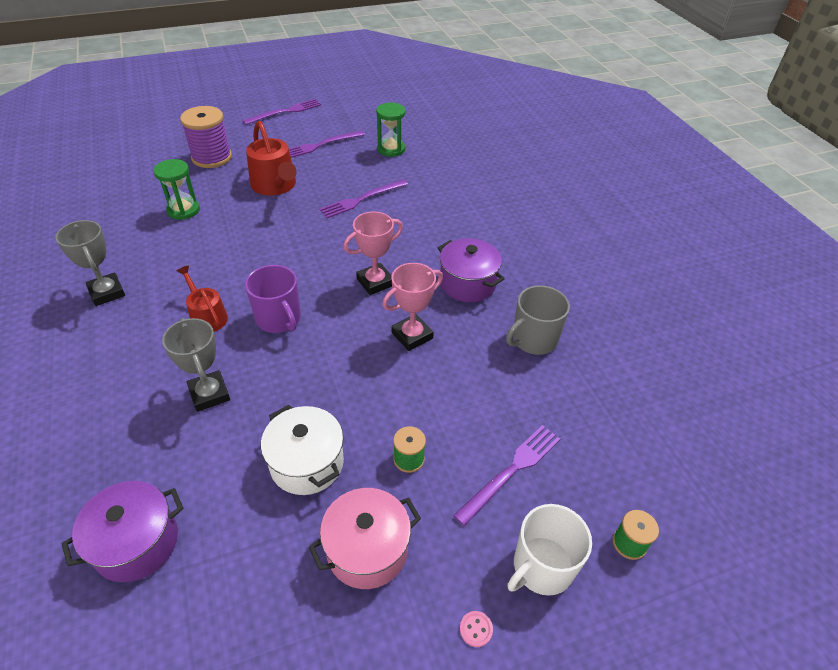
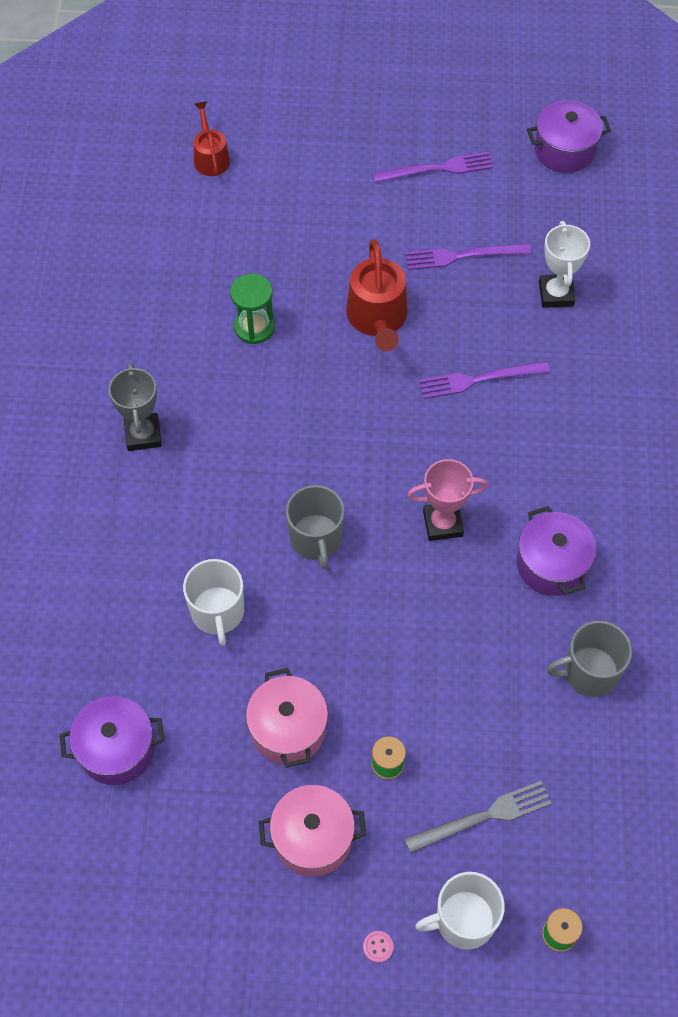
camera: 25 degrees right, 15 degrees up
(207, 316) = (240, 508): red watering can -> red watering can (210, 158)
(209, 394) = (217, 612): grey trophy -> white mug
(212, 157) = (312, 237): purple spool -> none
(279, 319) = (316, 539): purple mug -> grey mug
(307, 463) = (288, 729): white pot -> pink pot
(361, 90) = (564, 150): none -> purple pot
(391, 149) = (556, 294): green hourglass -> white trophy
(412, 335) = (453, 615): pink trophy -> none
(511, 471) = (483, 817): purple fork -> grey fork

